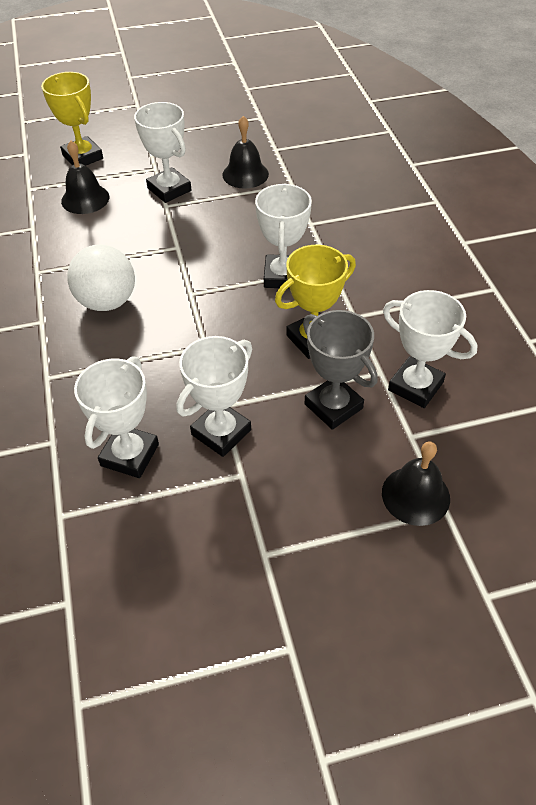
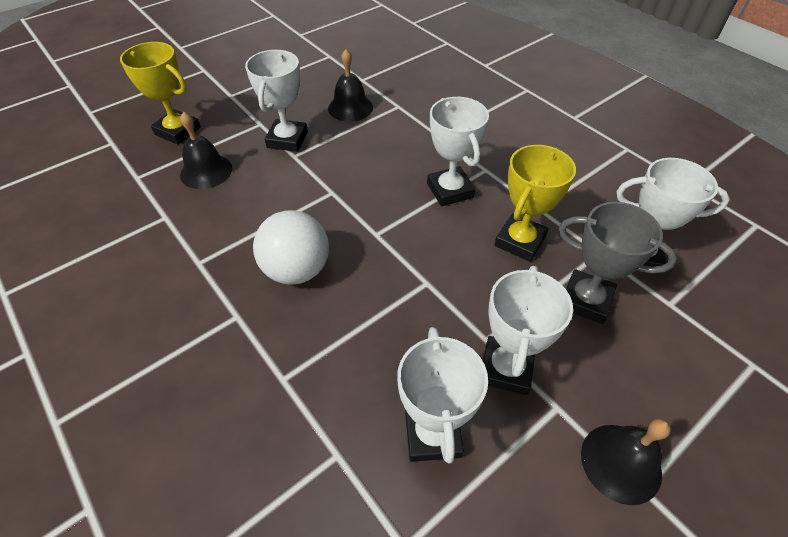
camera: 25 degrees left, 0 degrees up
(169, 189) = (287, 140): white trophy -> white trophy turned 75 degrees clockwise
(415, 495) = (720, 360): black bell -> black bell (621, 463)

